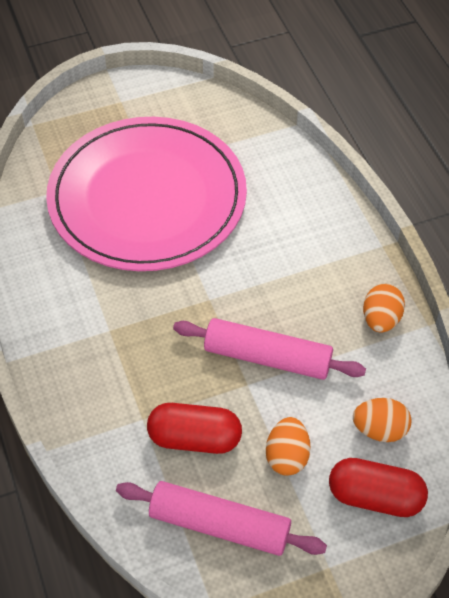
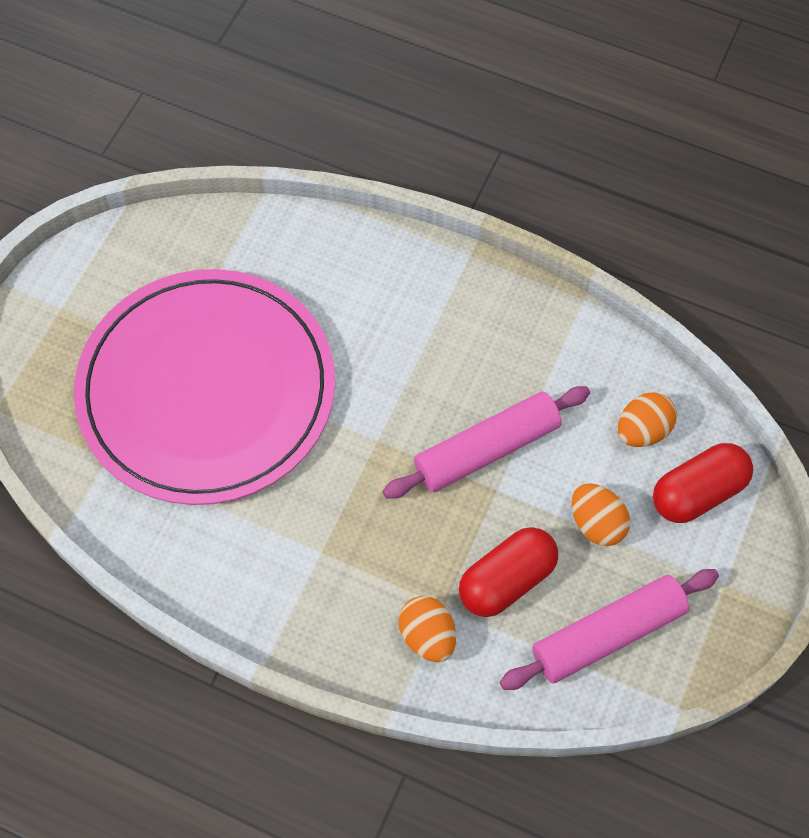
camera: 45 degrees left, 10 degrees up
(381, 319) = (541, 328): orange egg -> orange egg (427, 636)

